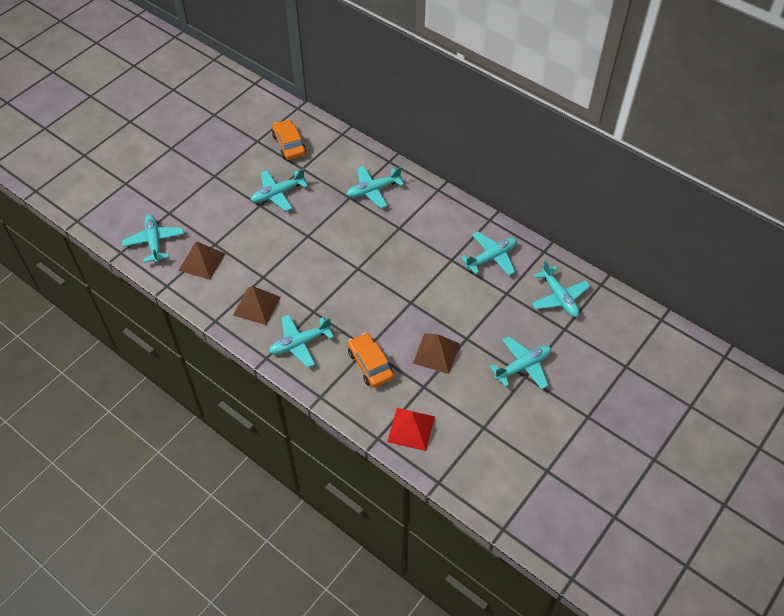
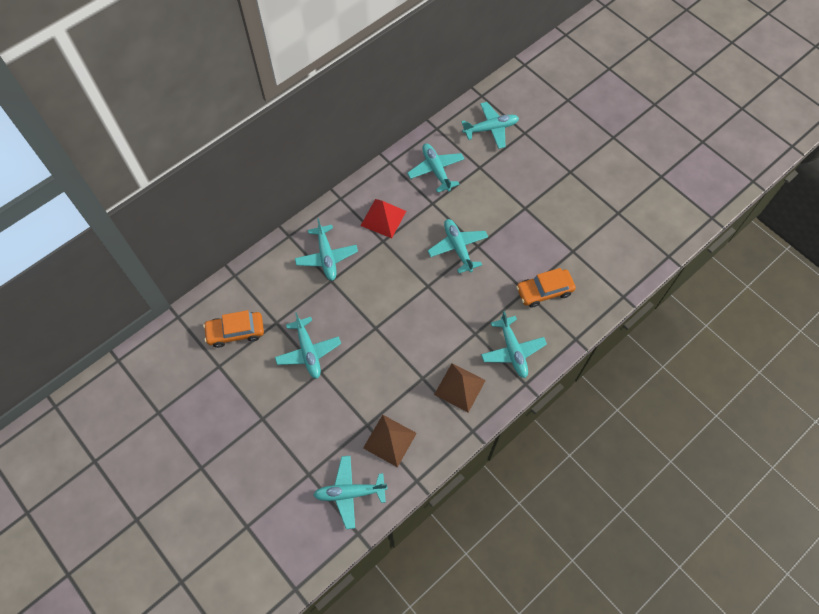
camera: 80 degrees left, 10 degrees up
(411, 429) = (615, 268): red pyramid -> red pyramid (383, 218)
(436, 353) = (538, 235): brown pyramid -> none
(523, 366) = (560, 171): turquoise plane -> turquoise plane (458, 248)

